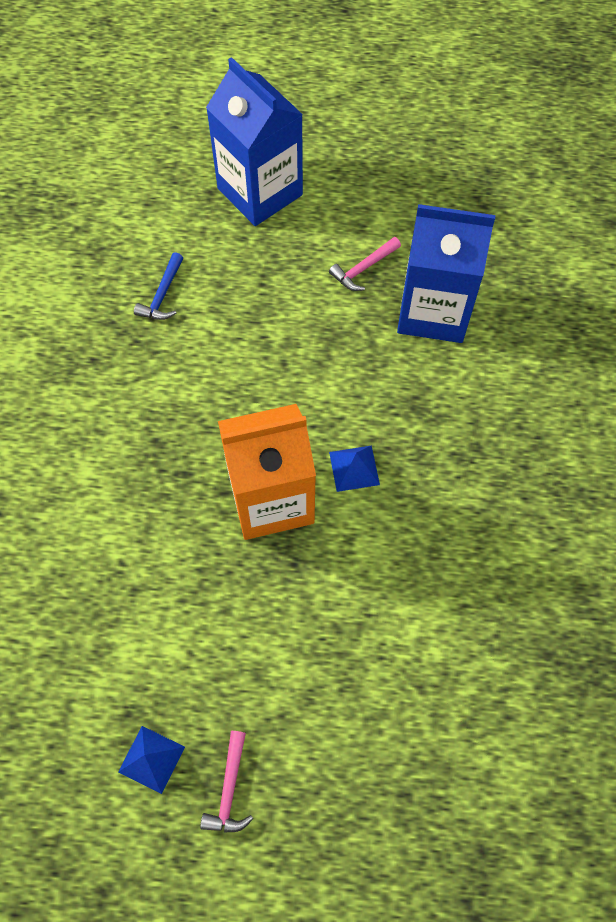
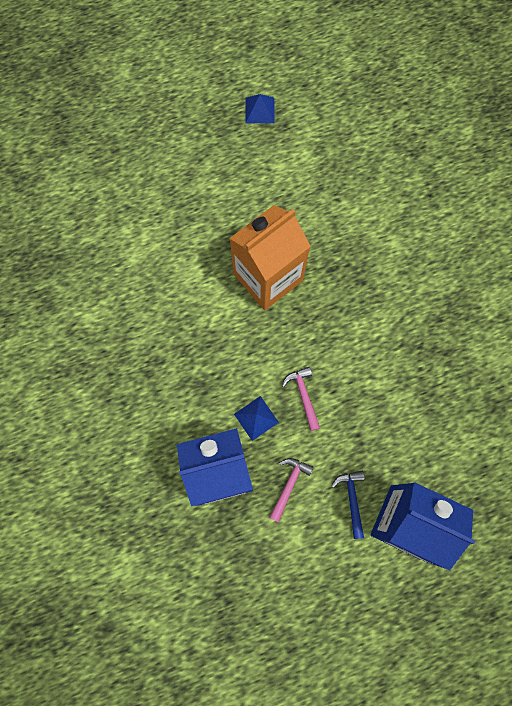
camera: 155 degrees right, 10 degrees up
(162, 295) = (424, 391): blue hammer -> blue hammer (351, 499)
(229, 790) = (210, 114): pink hammer -> pink hammer (303, 395)
(354, 468) = (224, 322): blue pyramid -> blue pyramid (256, 418)

